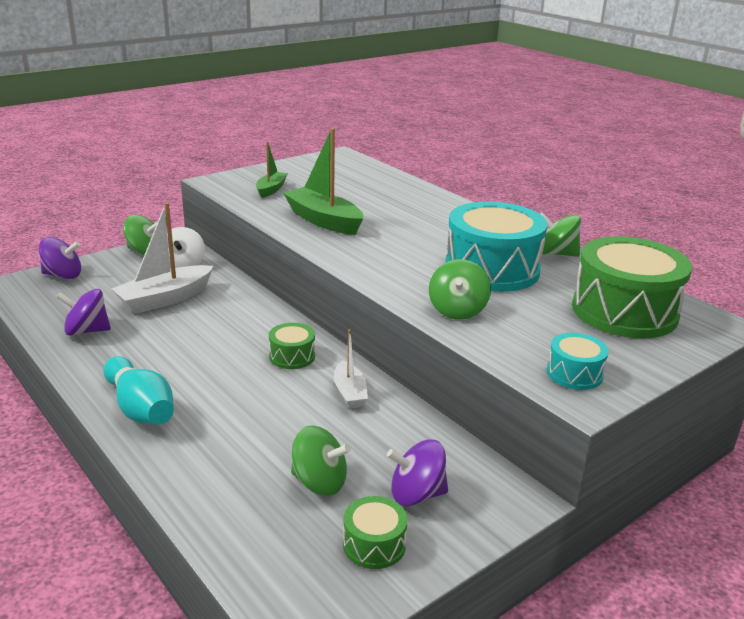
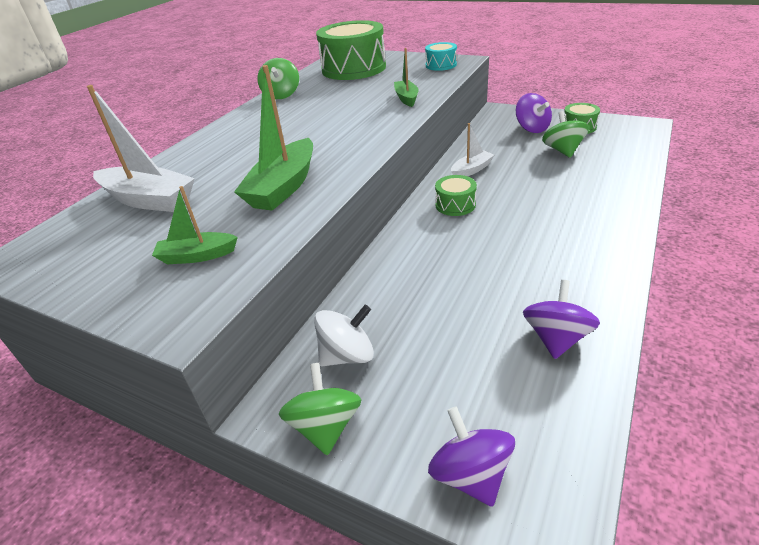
camera: 110 degrees left, 10 degrees up
(87, 331) = (556, 338): purple spinning top -> purple spinning top turned 135 degrees counterclockwise
(140, 408) = (601, 235): turquoise bowling pin -> none
(165, 299) = (437, 321): white boat -> white boat (149, 200)
(457, 310) = (406, 98): green spinning top -> green boat
(492, 269) = (329, 104): turquoise drum -> none

